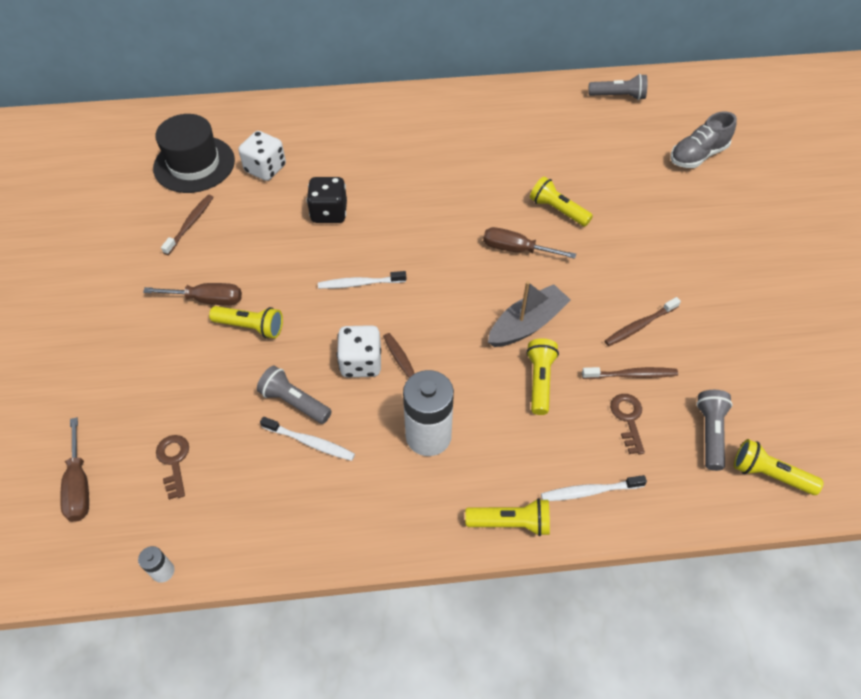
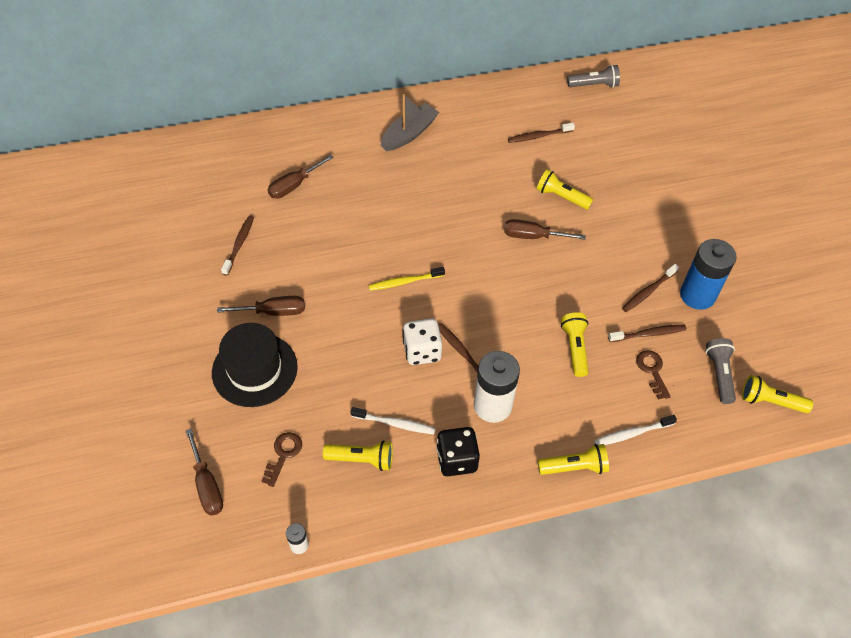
camera: 10 degrees left, 0 degrees up
(174, 462) = (283, 455): brown key -> brown key turned 45 degrees clockwise
(194, 164) = (227, 188): black hat -> black hat (254, 369)
(251, 327) = (318, 331): yellow flashlight -> yellow flashlight (361, 459)
(265, 169) = (294, 185): white dice -> brown screwdriver
(294, 402) = (373, 392): grey flashlight -> none
(329, 213) = (362, 221): black dice -> black dice (456, 460)
(360, 283) = (404, 282): white toothbrush -> yellow toothbrush
(527, 324) = (555, 301): grey boat -> grey boat (409, 134)
(545, 143) = (539, 136): none -> brown toothbrush
(697, 155) = (671, 134): grey shoe -> none
(698, 337) = (697, 295): none -> blue battery

